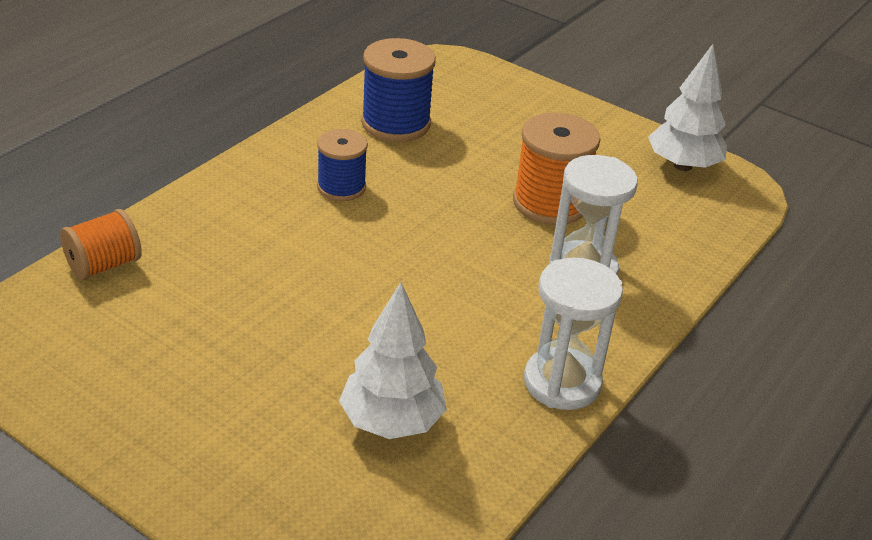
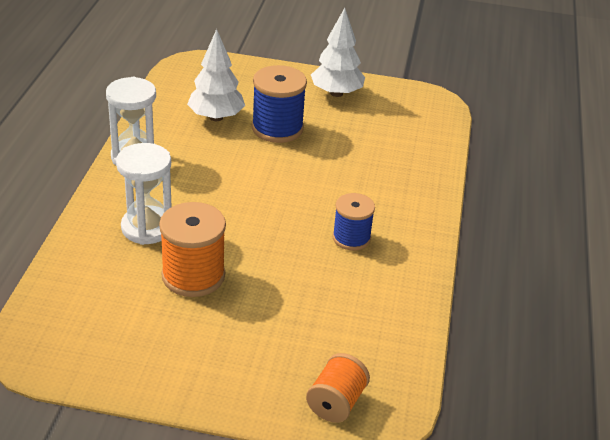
camera: 155 degrees right, 0 degrees up
(104, 265) = (432, 145): orange spool -> orange spool (336, 402)
(396, 123) = (361, 313): blue spool -> blue spool (277, 128)
(682, 165) = (90, 358): white tree -> white tree (336, 93)

